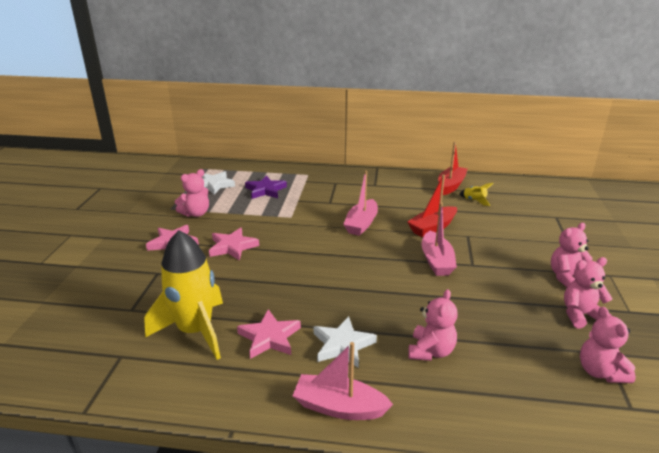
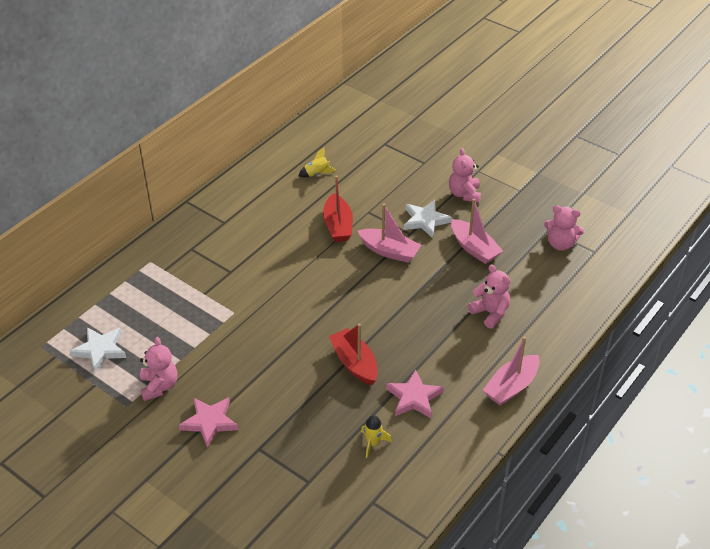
camera: 60 degrees left, 15 degrees up
(195, 331) = (373, 443): yellow rocket -> yellow rocket, size x0.41
(232, 247) = (256, 377): pink star -> none
(265, 190) = (156, 310): purple star -> none
(342, 345) = (452, 358): white star -> white star (425, 220)
(361, 224) = (292, 268): pink boat -> pink boat (474, 248)
(451, 185) = (275, 172): red boat -> red boat (354, 363)
(580, 315) = (507, 216): pink teddy bear -> none

